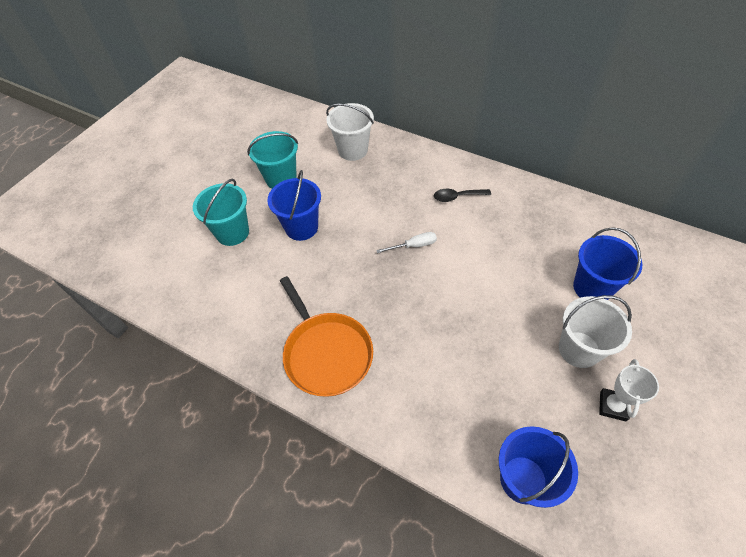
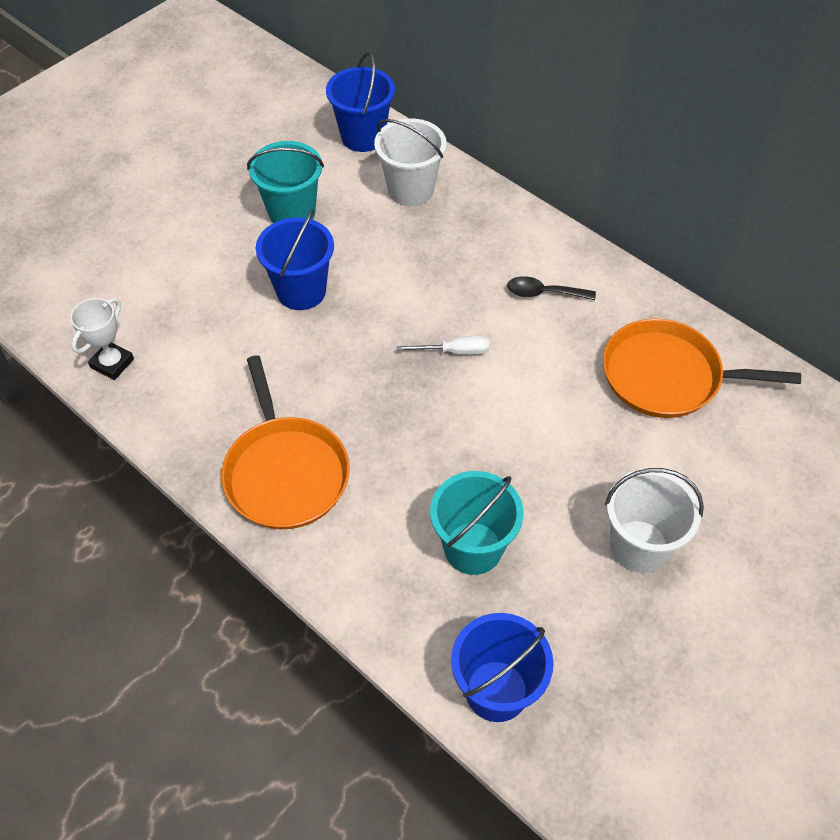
camera: 10 degrees right, 0 degrees up
(232, 232) = (201, 278): turquoise bucket -> turquoise bucket (473, 548)
(553, 233) = (667, 376): none -> orange pan
(592, 287) = (693, 467): blue bucket -> blue bucket (363, 137)
(612, 406) = (656, 630): white trophy -> white trophy (112, 363)

